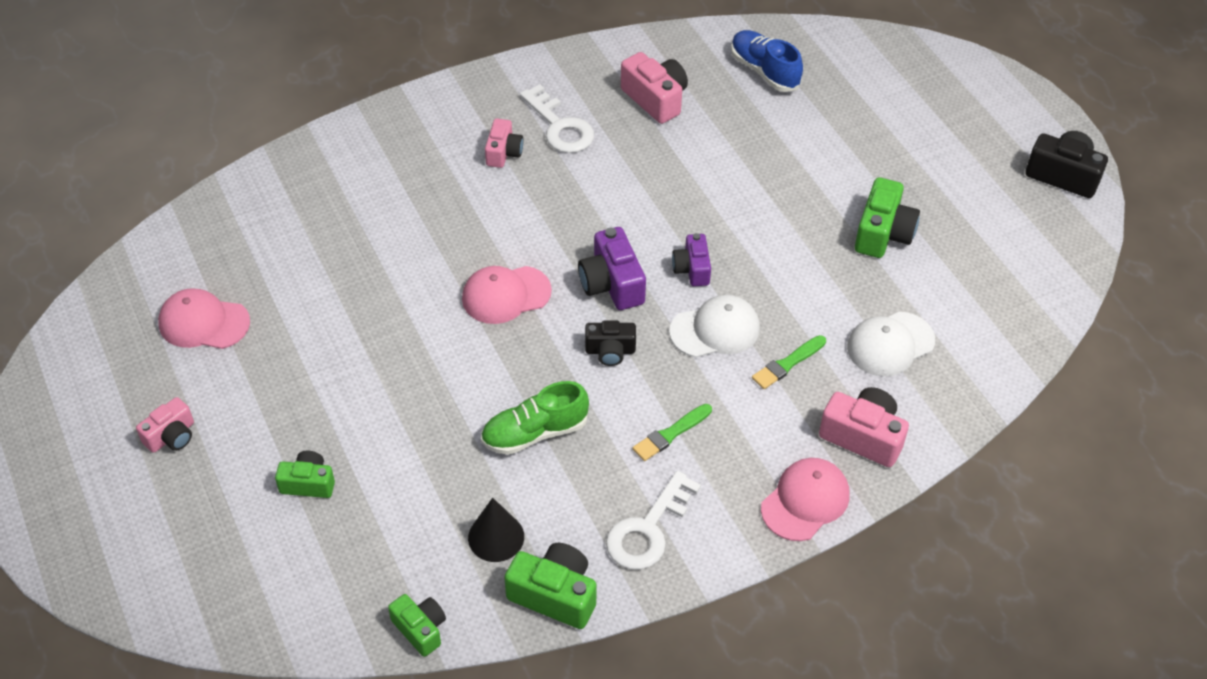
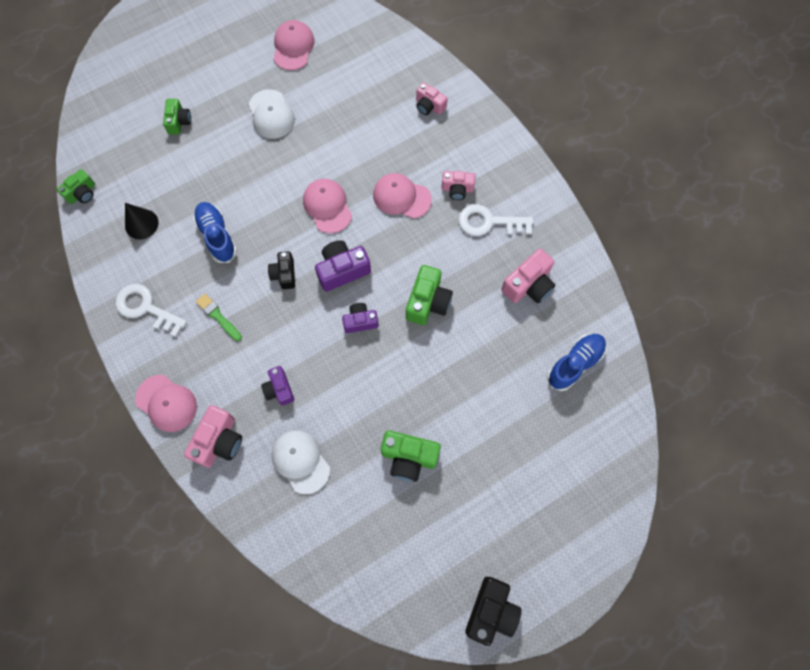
camera: 85 degrees right, 20 degrees up
(171, 436) = (210, 49): pink camera -> pink camera (429, 106)
(505, 211) = (401, 197): none -> pink cap
(535, 433) = (217, 236): green shoe -> blue shoe
(554, 595) = (101, 260): green camera -> green camera (428, 302)
(560, 126) = (489, 222): white key -> white key turned 45 degrees clockwise
(715, 330) = (306, 340): white cap -> white cap (271, 114)
(787, 364) = (279, 389): green brush -> purple camera

